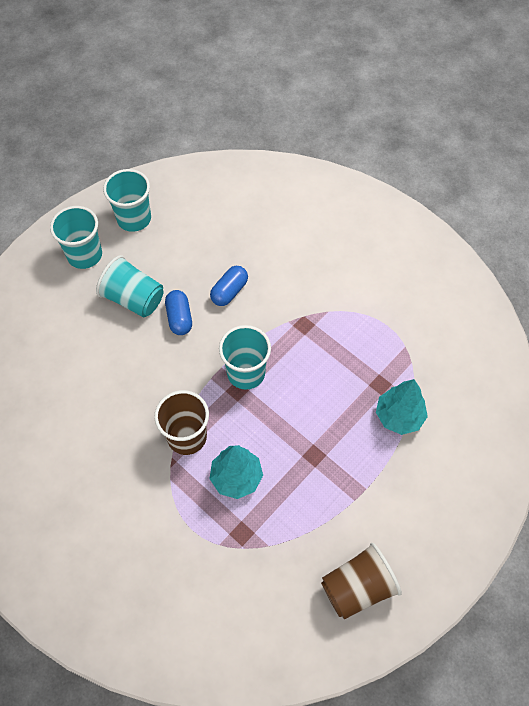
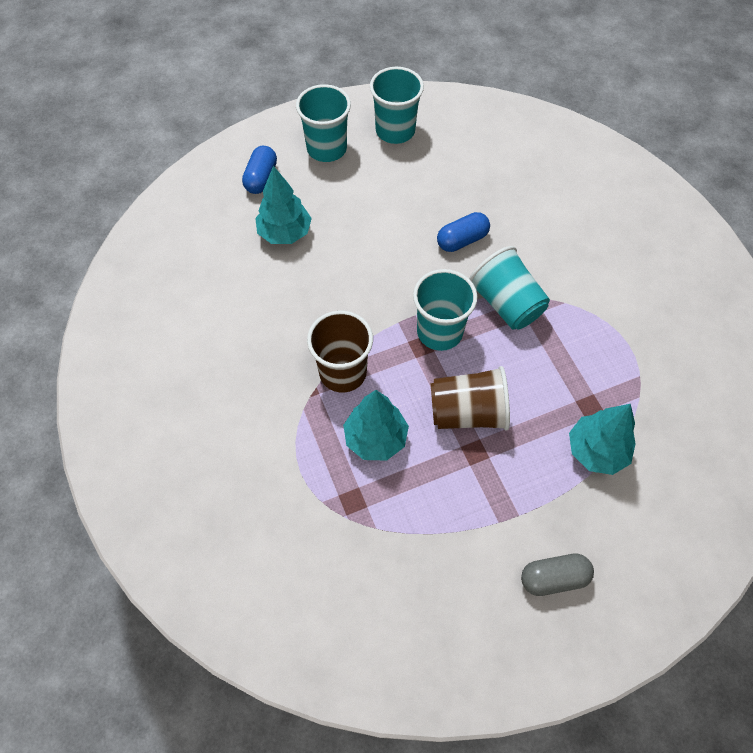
camera: 25 degrees right, 0 degrees up
(85, 341) = (285, 233): none -> turquoise tree
(133, 299) = (355, 210): turquoise cup -> turquoise cup (506, 304)
(179, 318) = (394, 247): blue capsule -> blue capsule (261, 178)
(357, 587) = (456, 622): brown cup -> brown cup (467, 412)
(409, 523) = (553, 578): none -> grey capsule

